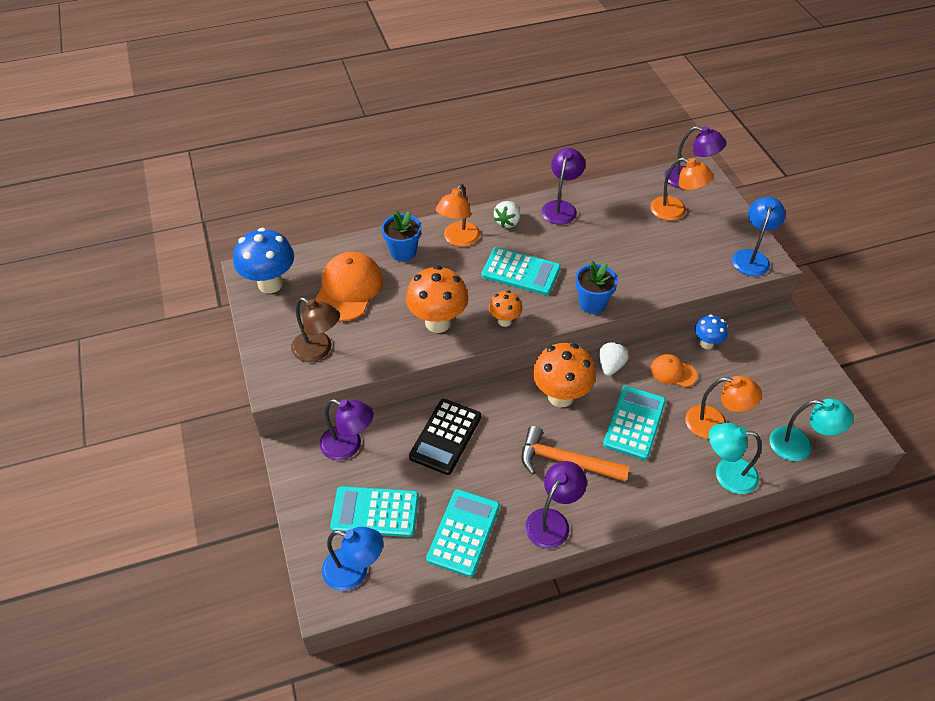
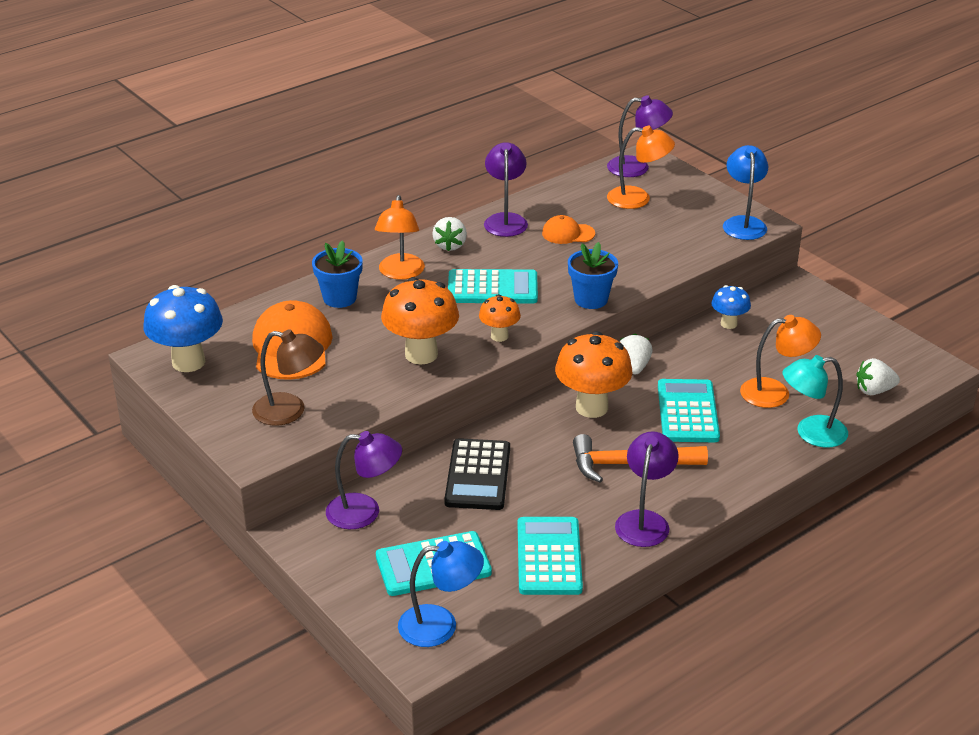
camera: 20 degrees left, 15 degrees down
(673, 372) = (705, 357): orange cap -> orange cap (568, 233)
(800, 446) = (874, 391): turquoise lamp -> white strawberry

